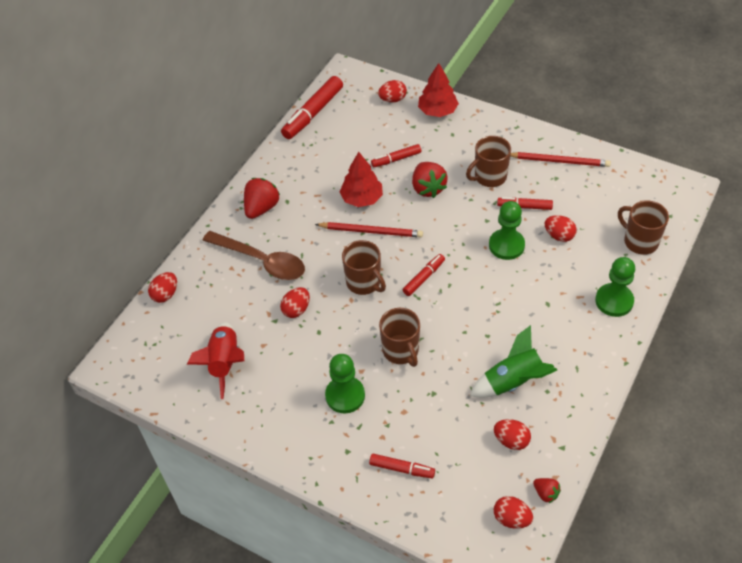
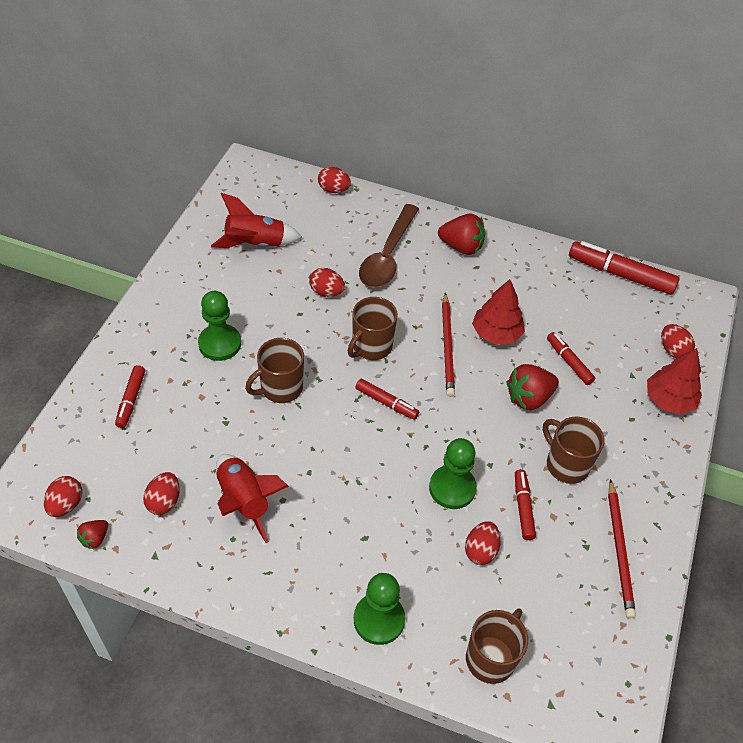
camera: 75 degrees right, 0 degrees up
(513, 382) = (244, 501): green rocket -> red rocket

